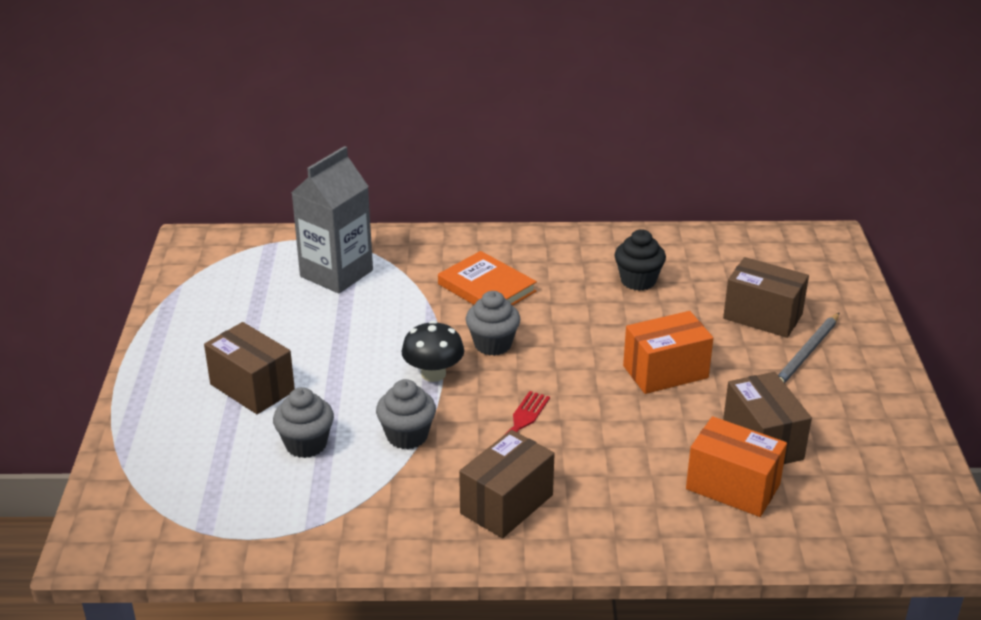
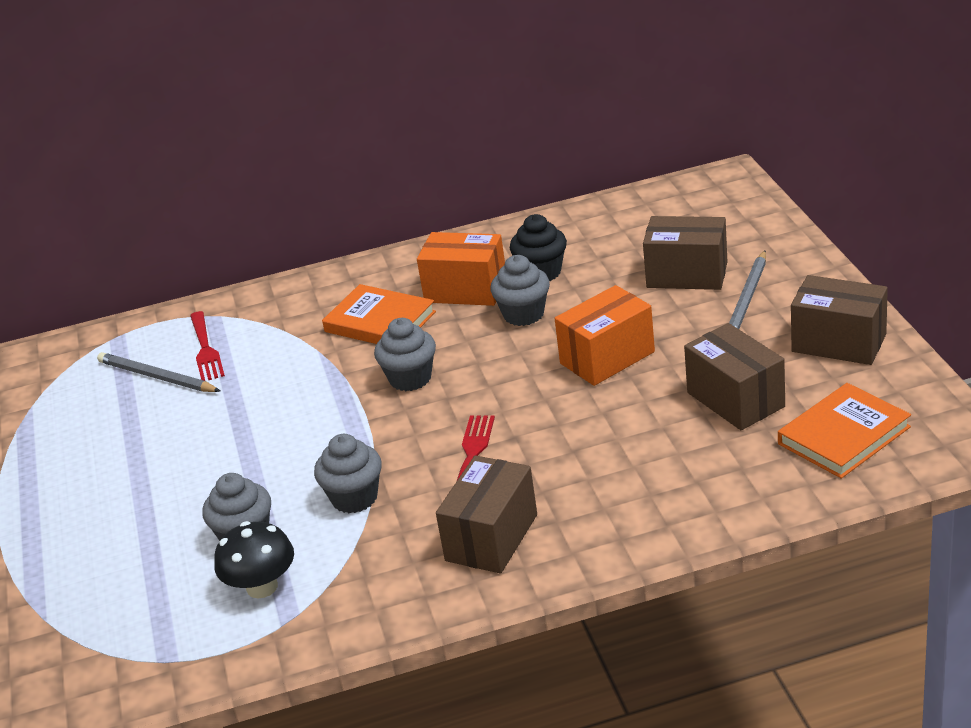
camera: 10 degrees left, 0 degrees up
(252, 388) = (159, 495): brown box -> brown box (838, 343)
(289, 286) = (157, 377): none -> grey pencil
(336, 273) = (206, 350): grey carton -> red fork
(433, 374) = (357, 426): black mushroom -> black mushroom (262, 587)
(609, 314) = (523, 314): none -> grey cupcake
(733, 487) = (723, 454): orange box -> orange box (466, 290)
(846, 501) = (843, 435): none -> orange book

